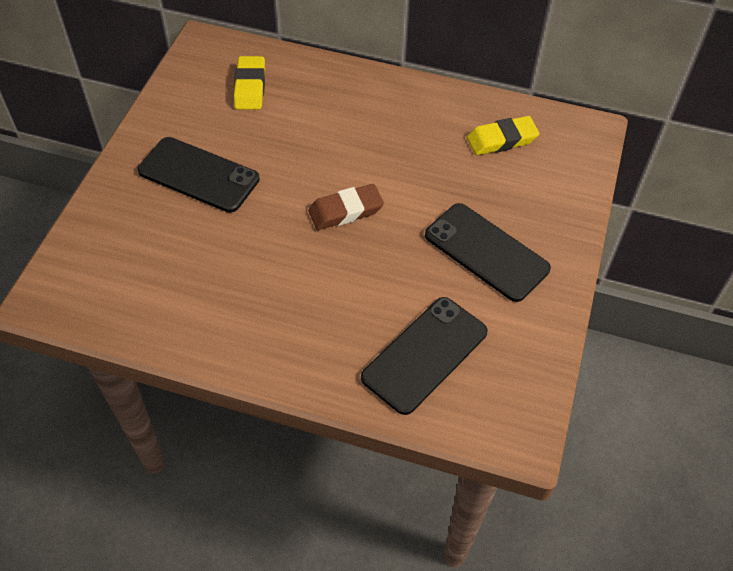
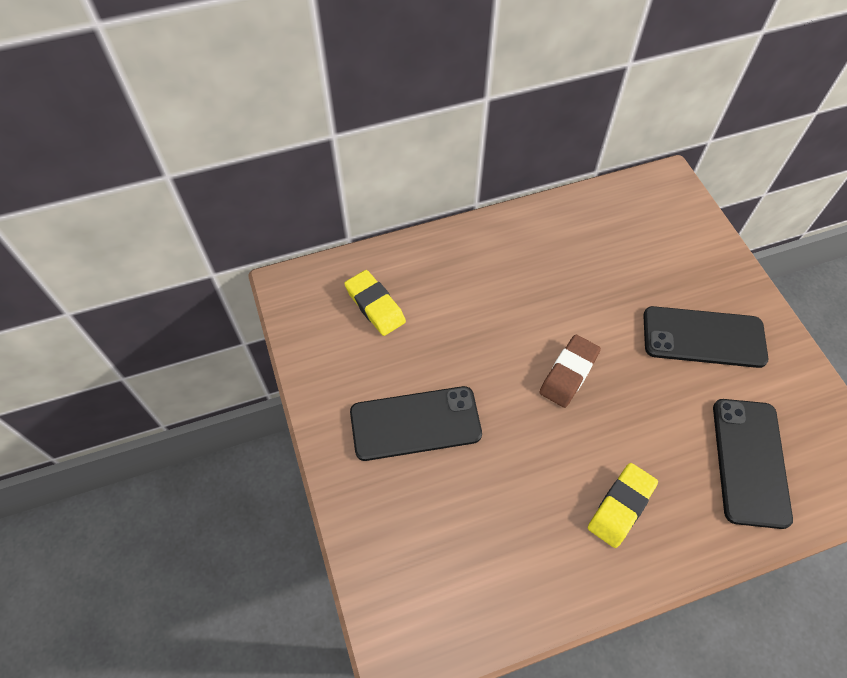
camera: 35 degrees left, 5 degrees up
(501, 140) = (619, 229): yellow eraser -> yellow eraser (621, 506)

